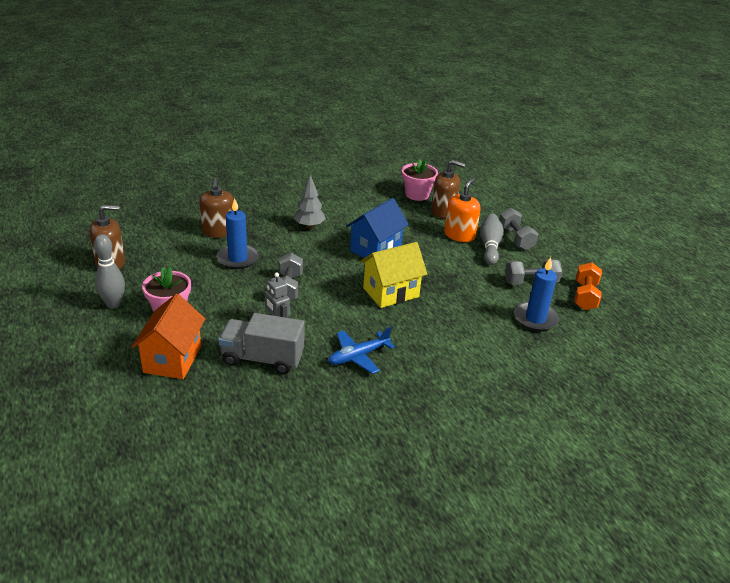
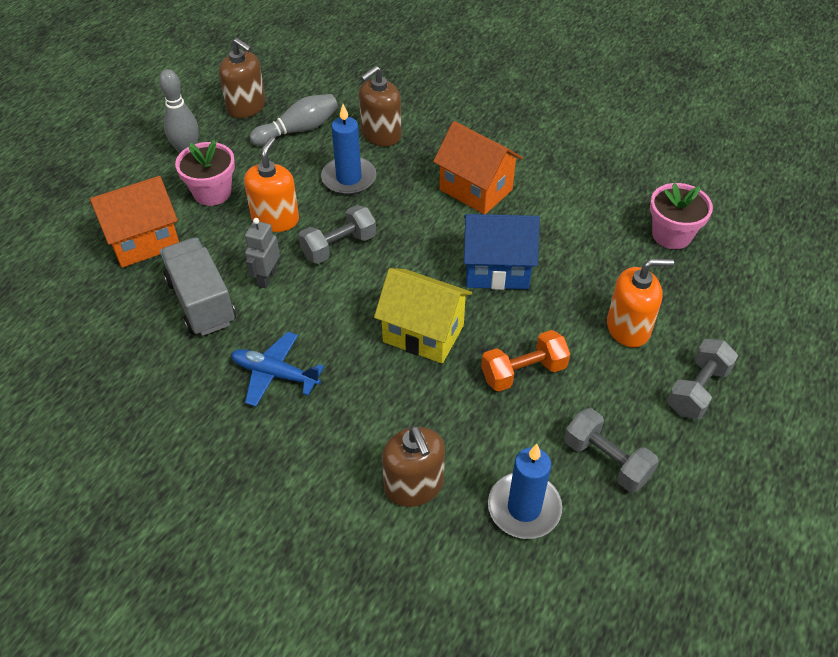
camera: 55 degrees right, 15 degrees up
(232, 299) = (275, 219): none -> orange soap dispenser
(309, 226) = (476, 190): grey tree -> orange house
(443, 211) = (665, 281): brown soap dispenser -> brown soap dispenser (414, 486)
(490, 246) = (642, 372): grey bowling pin -> grey bowling pin (298, 130)
(585, 296) = (645, 543): orange dumbbell -> orange dumbbell (523, 372)

